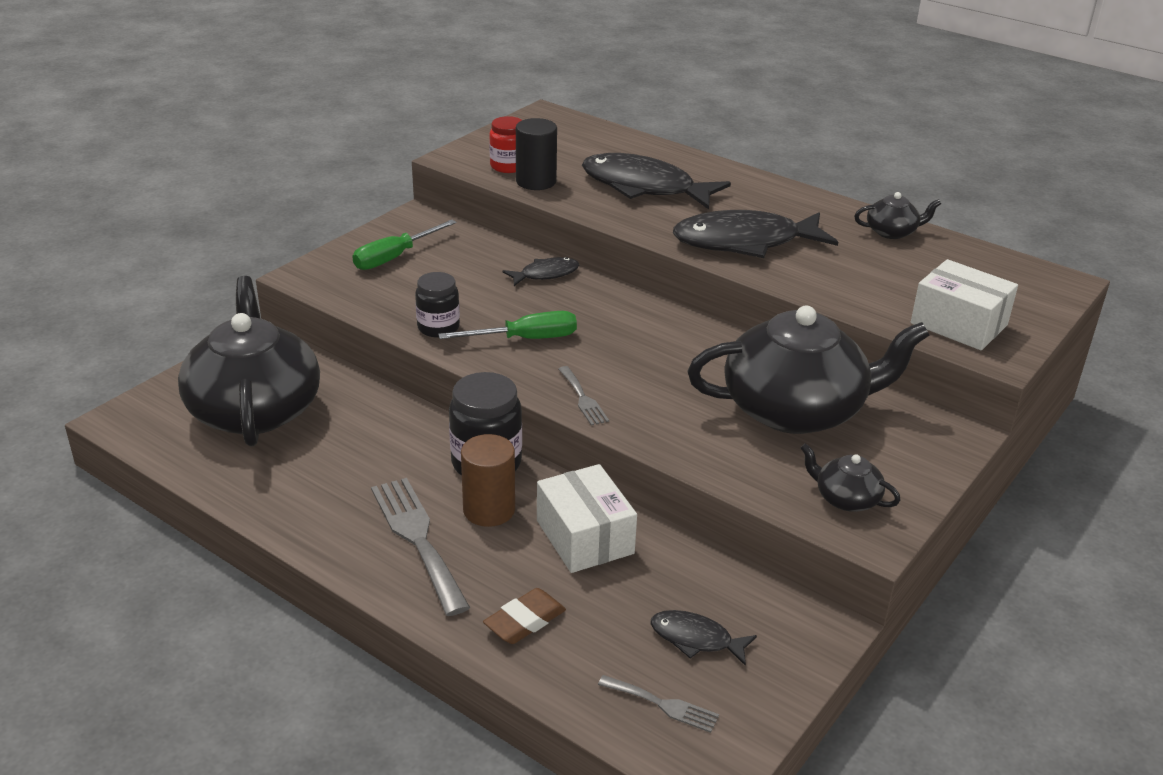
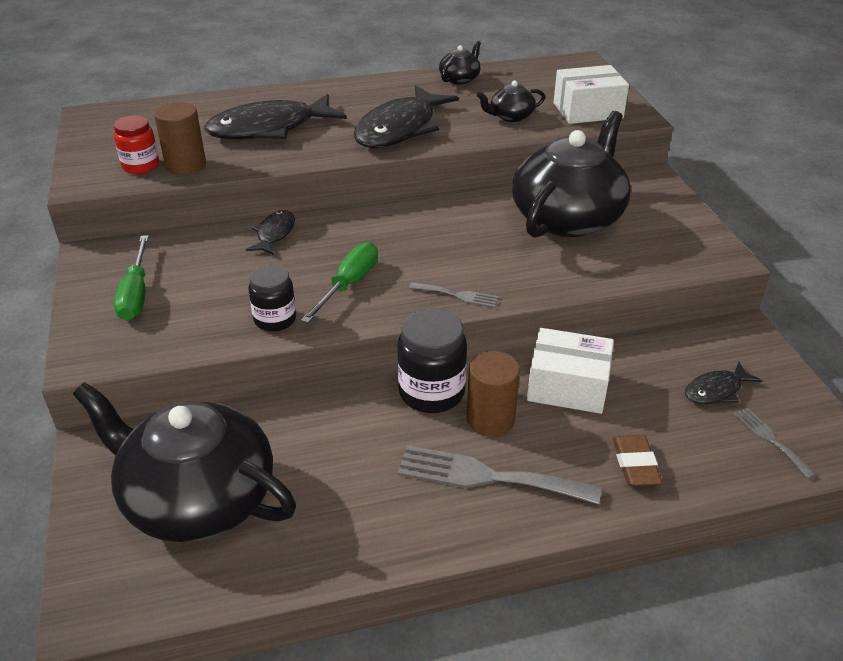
camera: 50 degrees left, 5 degrees up
(536, 181) = (186, 165): black cylinder -> brown cylinder
(663, 705) = (770, 439): grey fork -> grey fork turned 90 degrees counterclockwise
(846, 498) = (678, 247): black teapot -> black teapot (510, 116)

